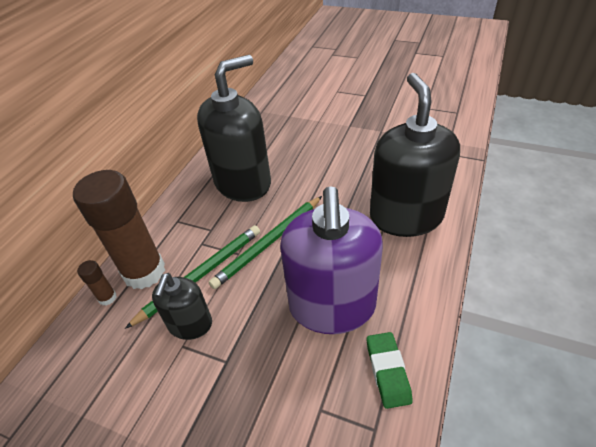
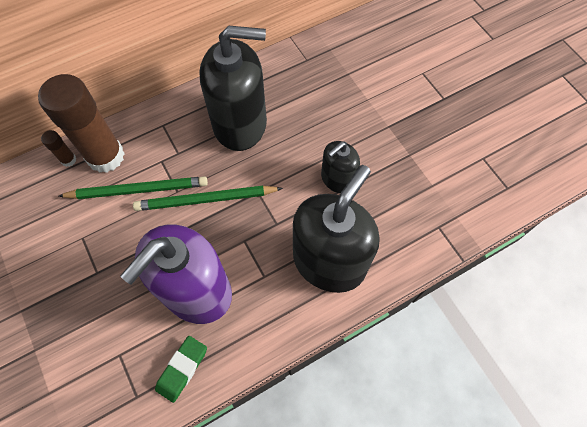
camera: 35 degrees right, 20 degrees up
(190, 324) = (99, 225): black soap dispenser -> black soap dispenser (337, 179)

